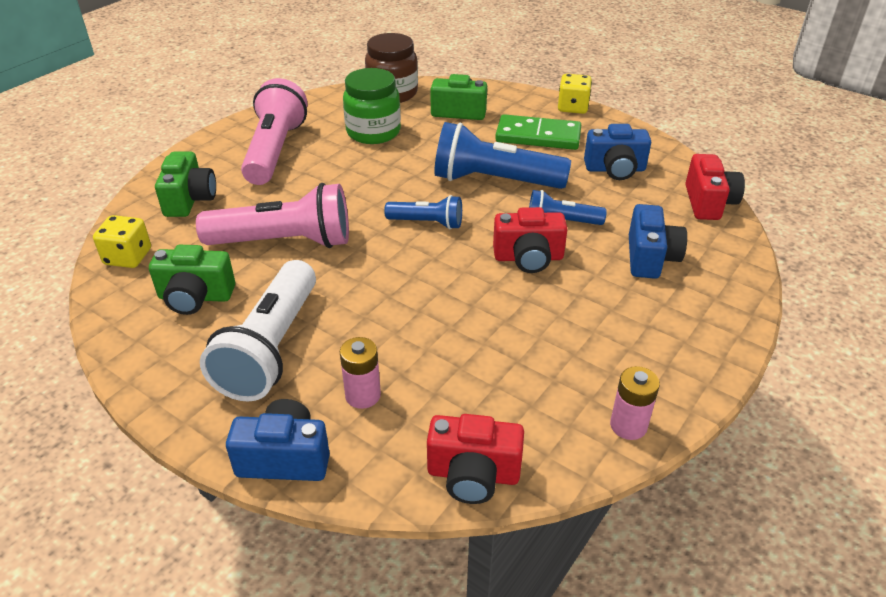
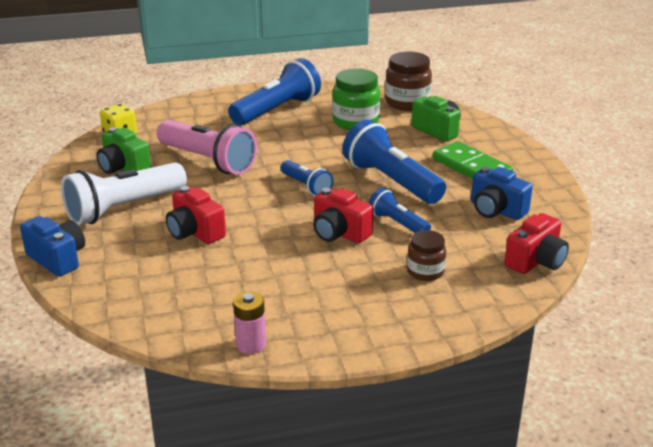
camera: 40 degrees right, 10 degrees down
(190, 200) = (190, 118): green camera -> none
(275, 151) = (277, 110): pink flashlight -> blue flashlight
(363, 395) = (134, 252): pink battery -> none
(473, 474) = (130, 316): red camera -> red camera (195, 232)
(572, 107) = (533, 159): yellow dice -> none
(650, 258) = (425, 271): blue camera -> brown jar

